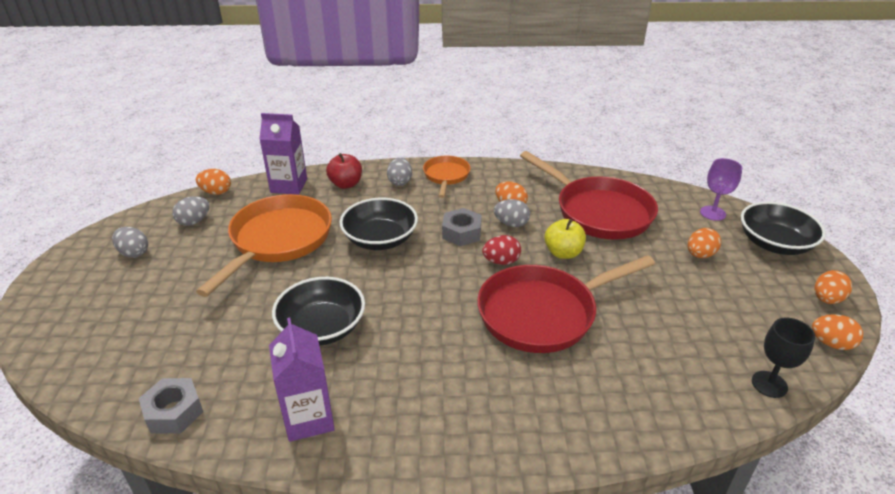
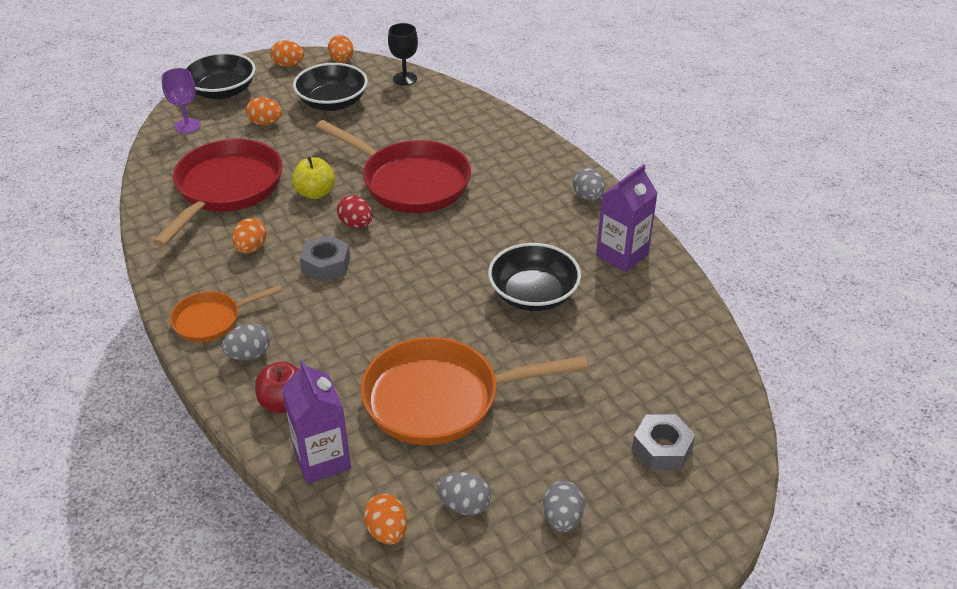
camera: 120 degrees left, 5 degrees up
(174, 412) = (689, 328): grey nut -> grey nut (662, 449)
(380, 239) = (379, 318): black bowl -> black bowl (332, 102)
(511, 224) = (286, 237): grey egg -> grey egg (588, 196)

